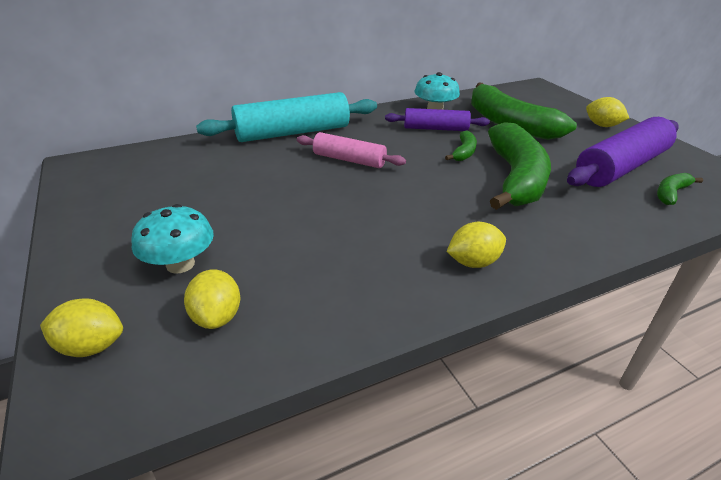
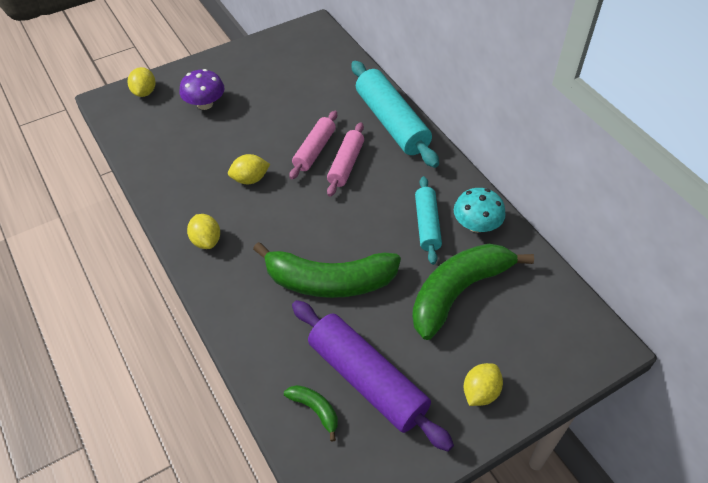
camera: 85 degrees right, 15 degrees up
(180, 264) = (205, 104): turquoise mushroom -> purple mushroom
(217, 316) = (161, 129): yellow lemon -> yellow lemon (250, 179)
(320, 176) = (314, 150): none -> pink rolling pin
(435, 128) = (427, 225): purple rolling pin -> turquoise rolling pin
(463, 152) = (376, 245): green banana -> none

